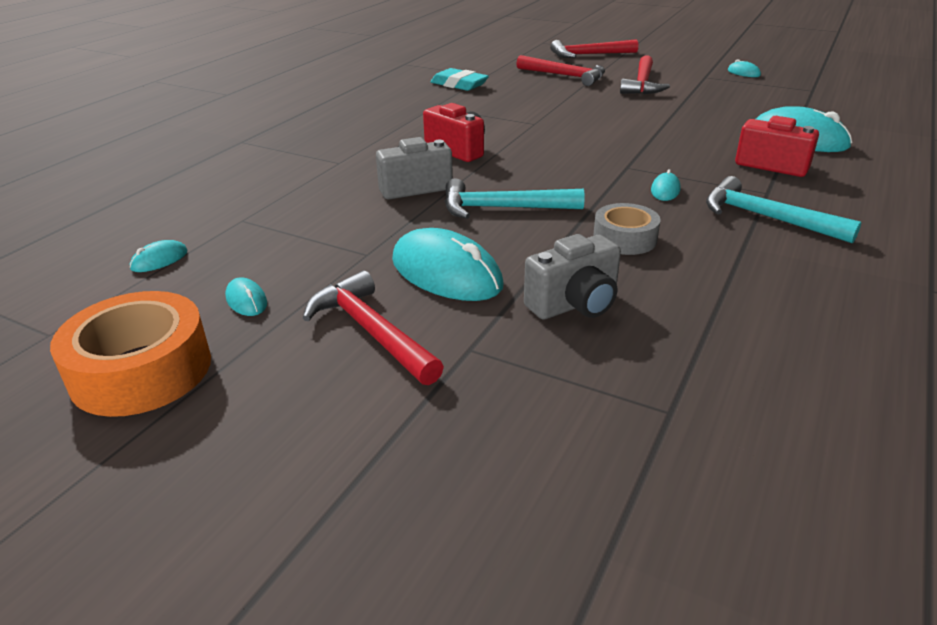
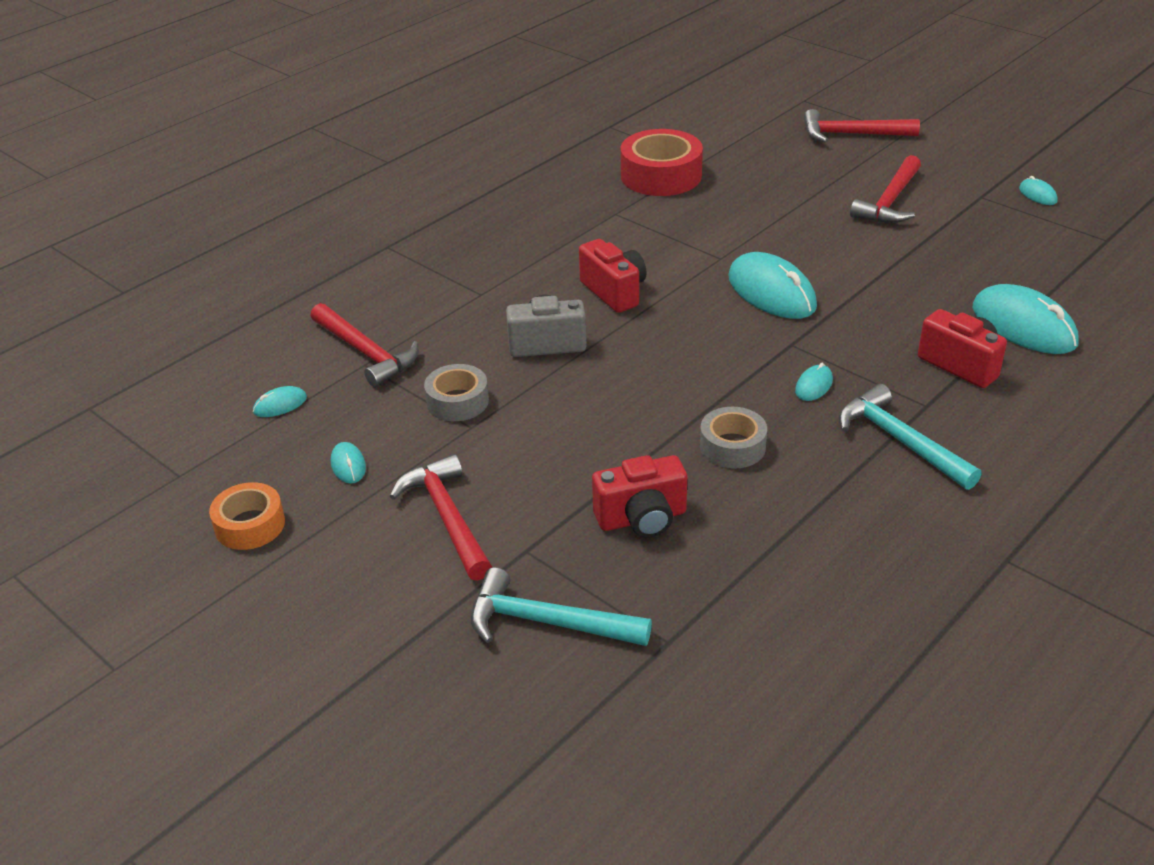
camera: 15 degrees right, 5 degrees up
(141, 370) = (250, 525): orange tape -> orange tape, size x0.61
(346, 236) = (457, 401): none -> grey tape
(446, 273) = (537, 462): turquoise mouse -> turquoise mouse (771, 292)
(459, 84) = (661, 176): turquoise eraser -> red tape
(502, 208) = (626, 386): turquoise hammer -> turquoise hammer (547, 622)
(565, 76) = (800, 174): red hammer -> red hammer (366, 353)
(575, 304) = (642, 518): grey camera -> red camera

